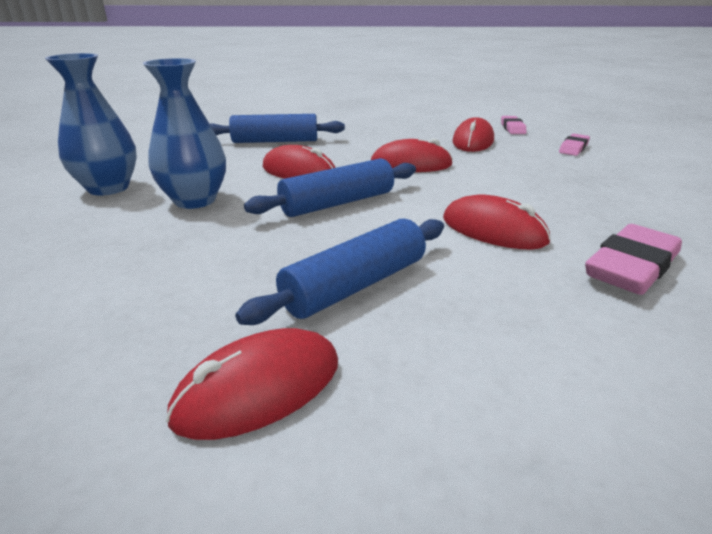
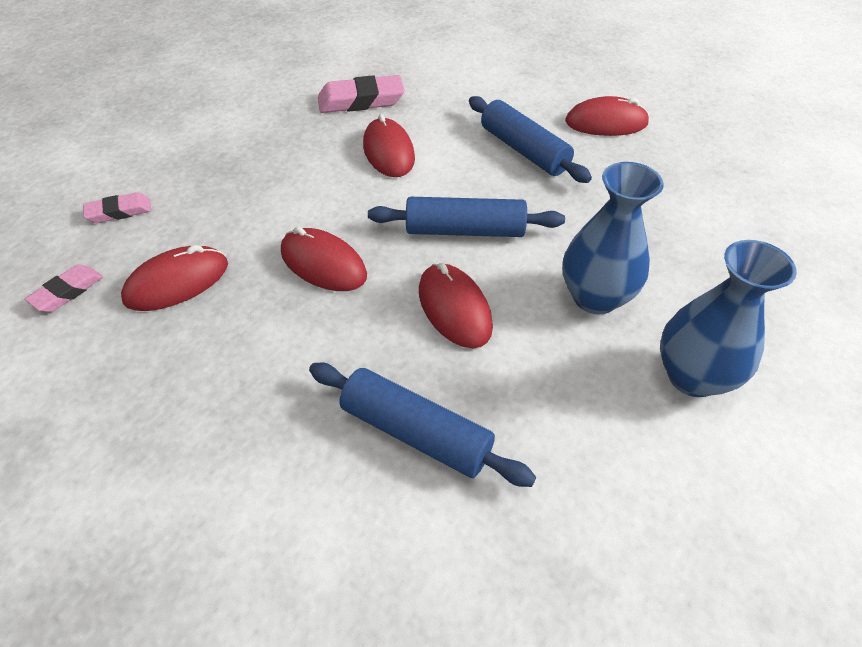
camera: 145 degrees left, 20 degrees up
(355, 285) = (524, 150): blue rolling pin -> blue rolling pin turned 60 degrees clockwise

